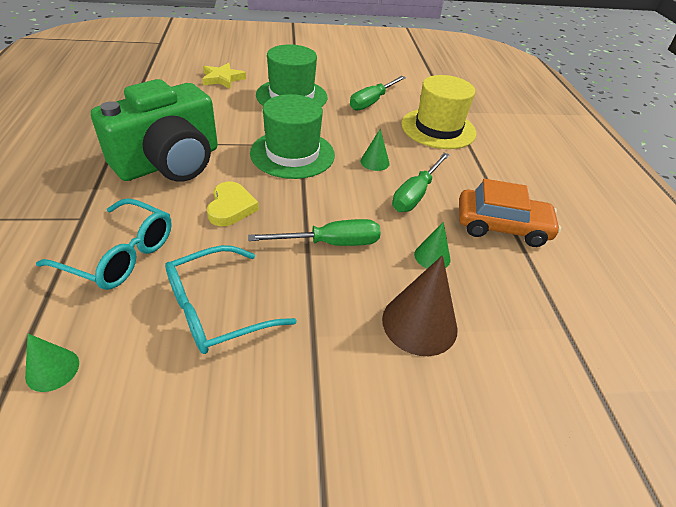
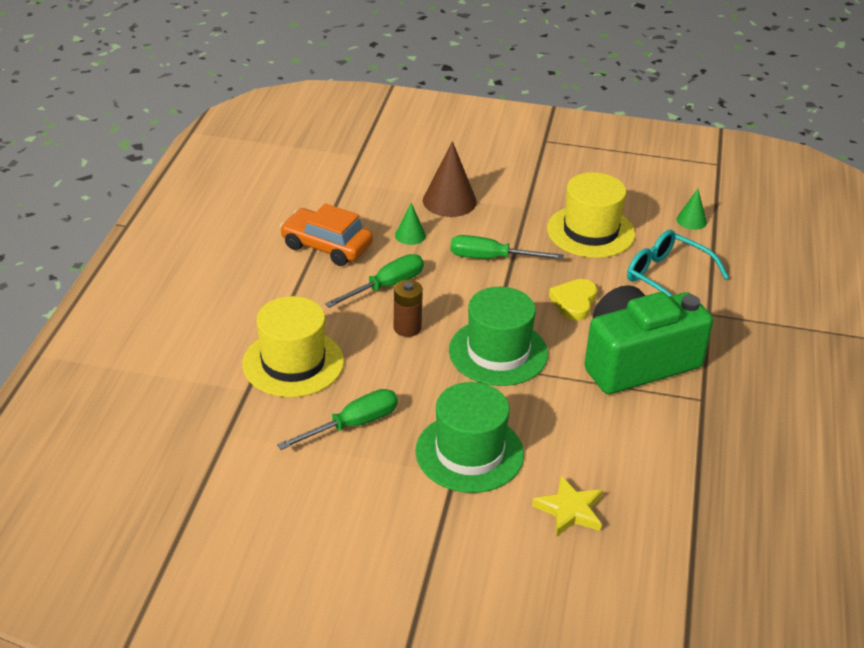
camera: 160 degrees left, 5 degrees down
(216, 310) = (590, 231): turquoise glasses -> yellow hat
(375, 162) = (407, 328): green cone -> brown battery

